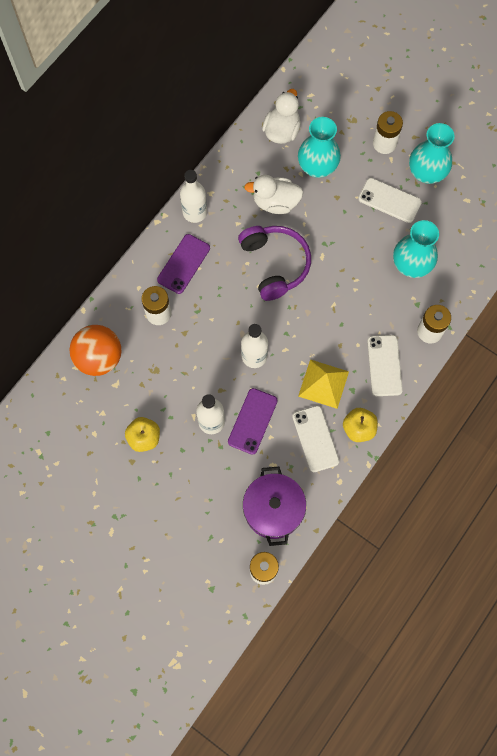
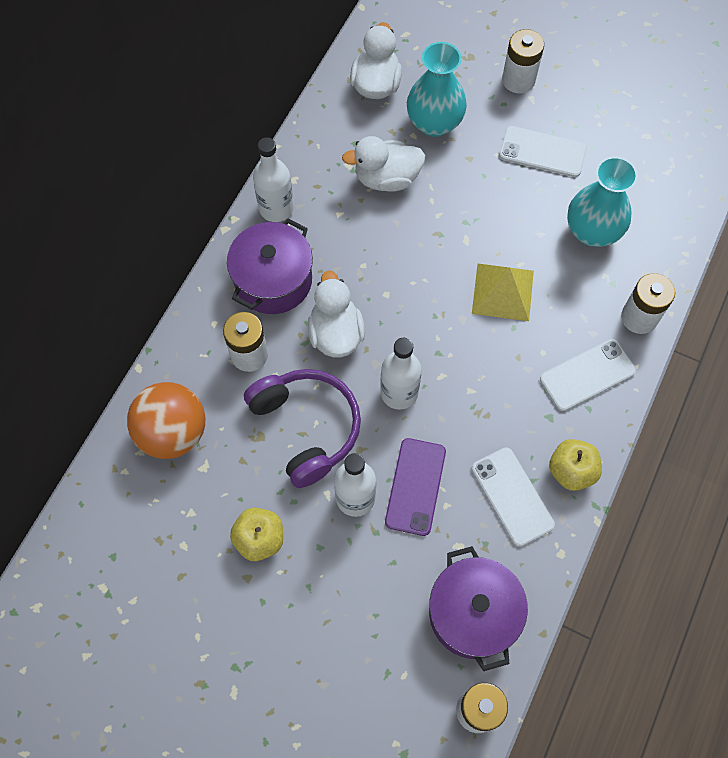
camera: 10 degrees left, 5 degrees down
(183, 264) = (273, 280): purple phone -> purple pot
(219, 308) = (336, 333): none -> white duck
(275, 264) = (403, 260): purple headphones -> purple headphones (307, 427)
(323, 383) = (506, 415): yellow pyramid -> yellow pyramid (503, 291)
(384, 365) = (587, 375): white phone -> white phone turned 75 degrees clockwise
(426, 173) = (583, 109): turquoise vase -> none

